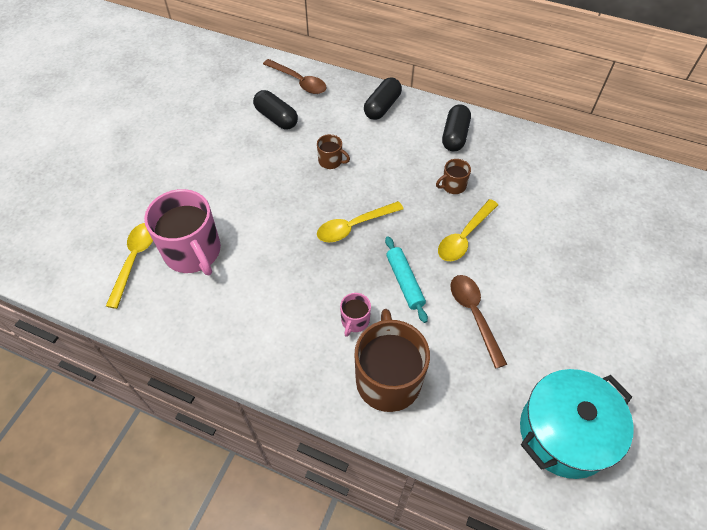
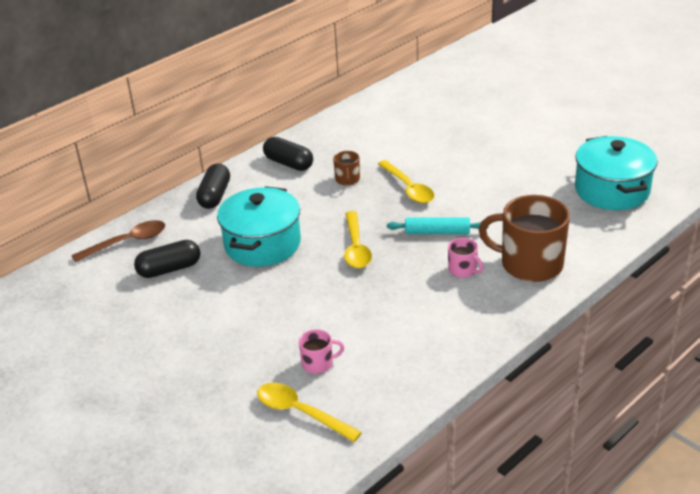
camera: 65 degrees left, 20 degrees down
(193, 252) = (318, 363): pink mug -> pink mug, size x0.46
(331, 161) = (262, 244): brown mug -> turquoise pot
(382, 107) = (215, 196): black capsule -> black capsule turned 45 degrees clockwise
(474, 315) = (490, 204): brown spoon -> none

